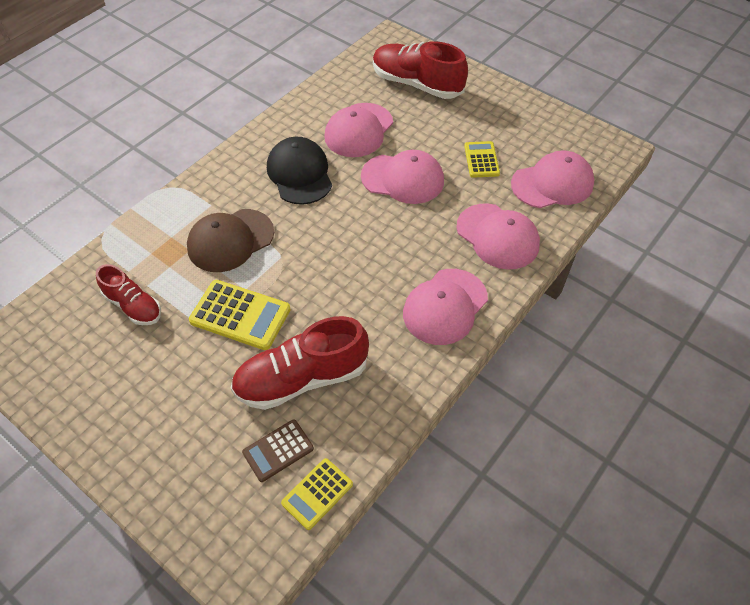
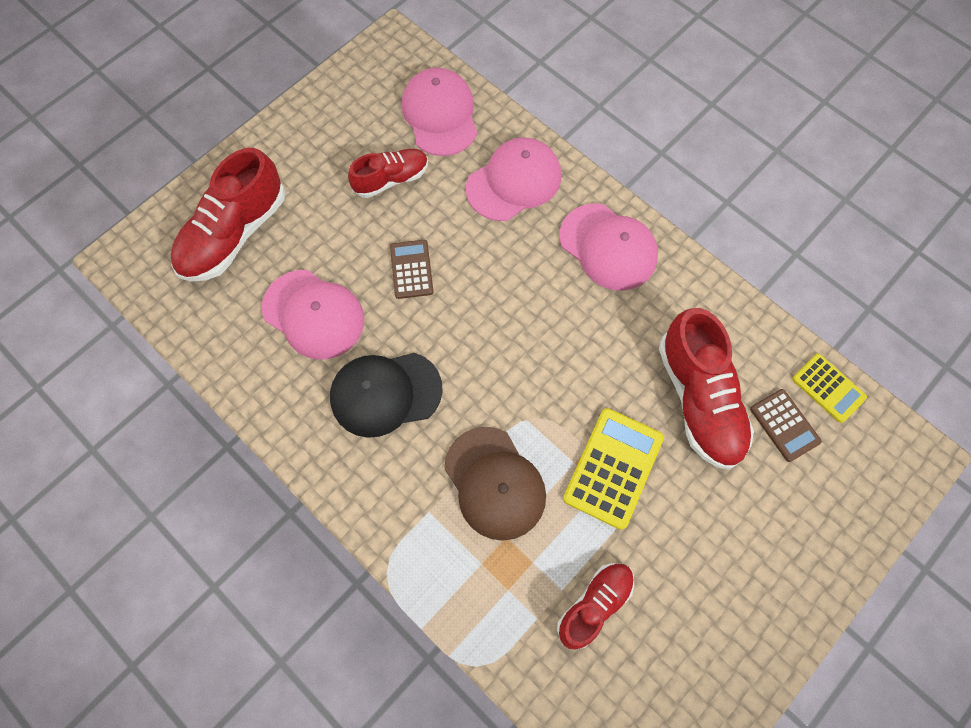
camera: 85 degrees left, 15 degrees up
(403, 179) = (411, 269): pink cap -> brown calculator
(481, 160) = (391, 179): yellow calculator -> red shoe

